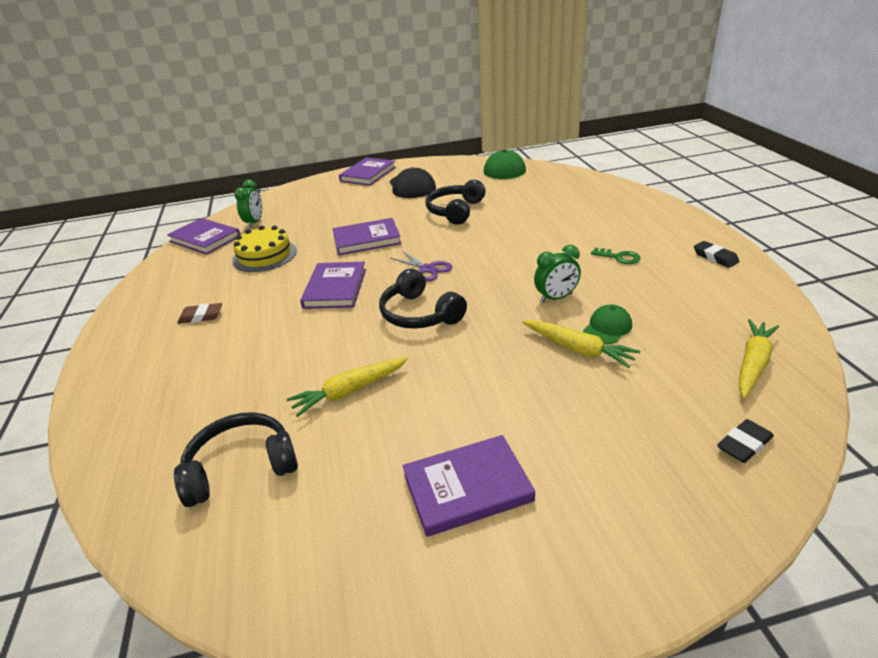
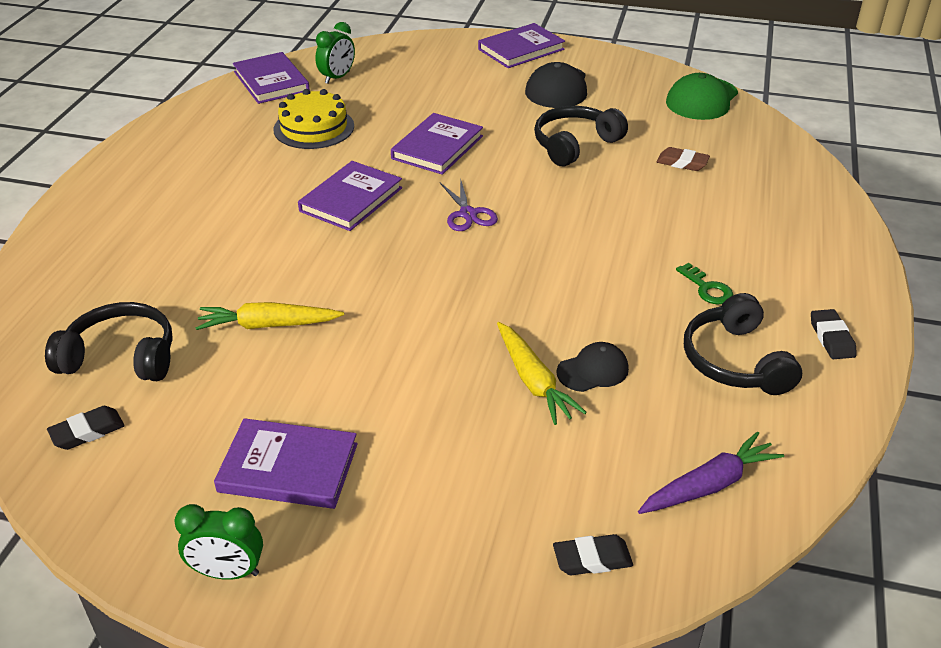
camera: 25 degrees right, 5 degrees up
(201, 316) = (199, 181): brown eraser -> brown eraser (682, 163)
(260, 543) = (87, 431): none -> black eraser
(367, 239) = (437, 147): purple book -> purple book turned 75 degrees counterclockwise
(419, 314) = (409, 267): black headphones -> black headphones (735, 361)
(556, 298) = (574, 310): green clock -> green clock (227, 572)
(607, 327) = (593, 370): green cap -> black cap
(753, 364) = (709, 485): yellow carrot -> purple carrot

